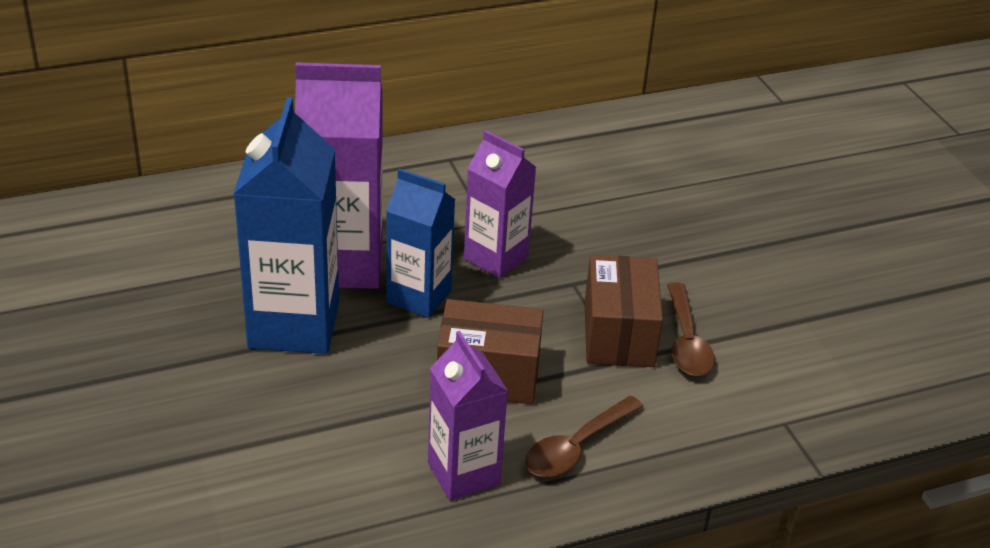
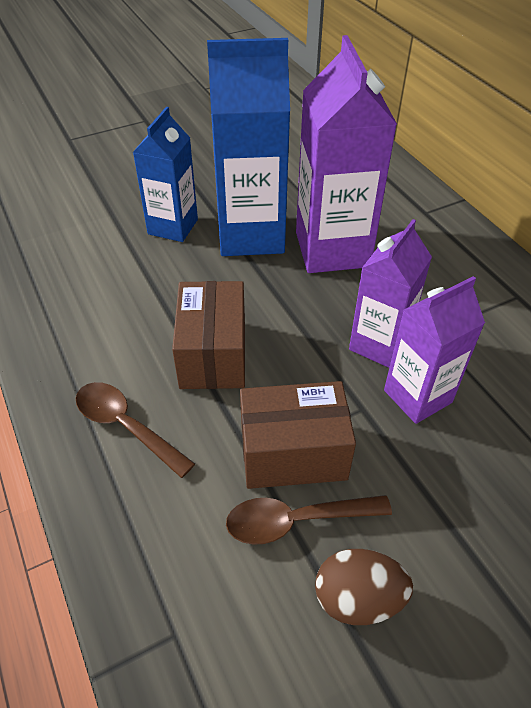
camera: 85 degrees right, 10 degrees up
(419, 296) = (305, 298): blue carton -> blue carton (173, 227)
(463, 474) = (93, 350): purple carton -> purple carton (417, 396)
(752, 318) = (358, 599): none -> brown egg

